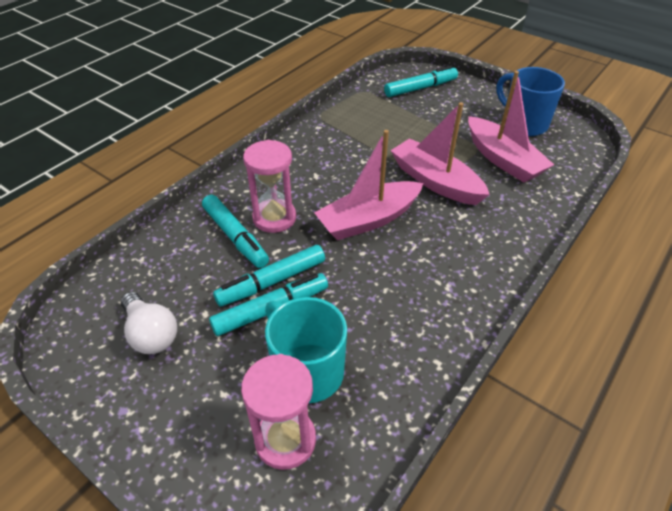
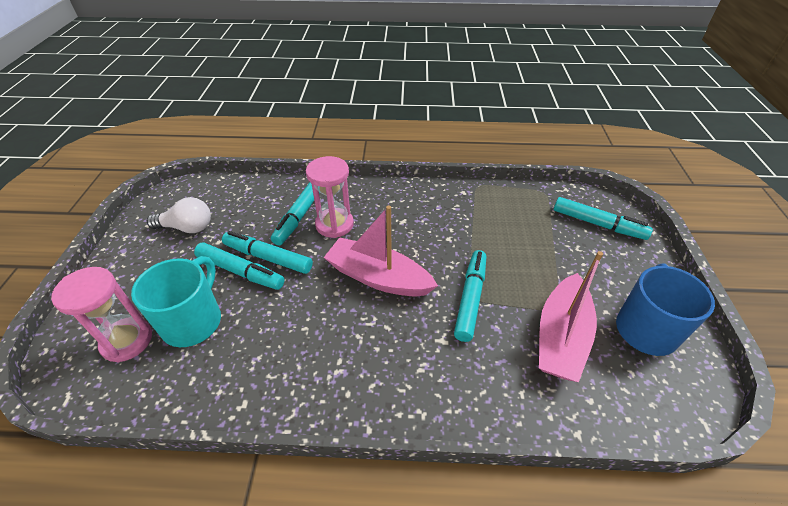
camera: 55 degrees right, 0 degrees up
(151, 334) = (187, 228): white light bulb -> white light bulb turned 105 degrees counterclockwise
(435, 181) = (470, 298): pink boat -> turquoise marker

